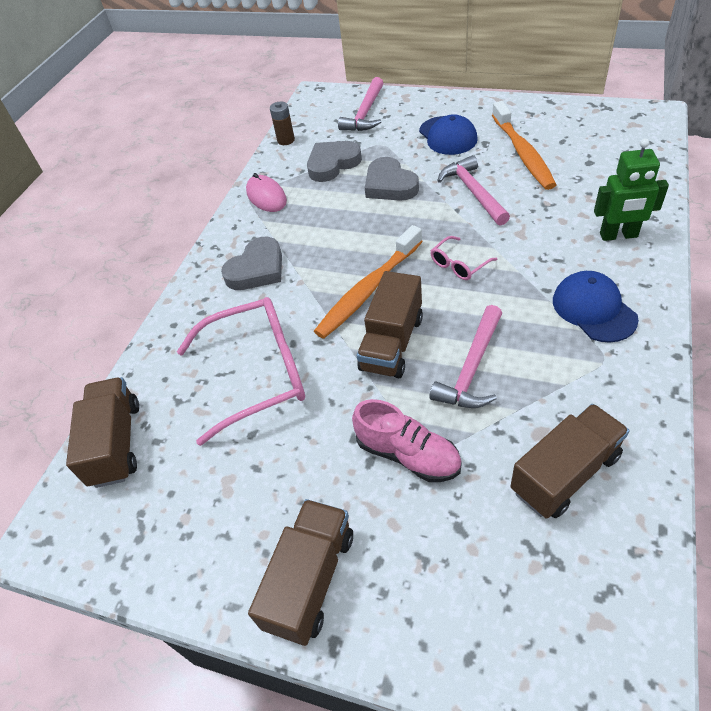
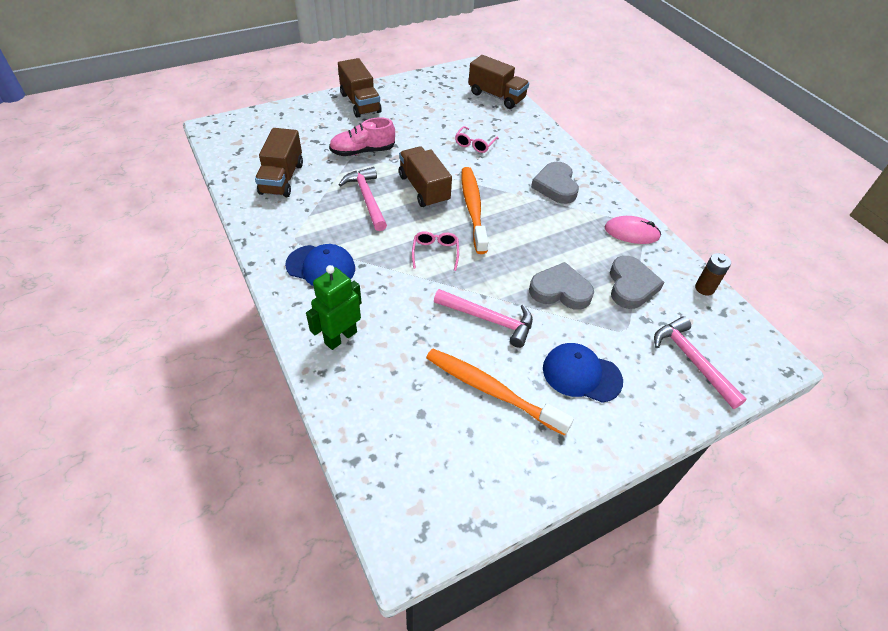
camera: 125 degrees right, 0 degrees up
(258, 373) = (474, 144): pink glasses -> pink glasses, size x0.45

